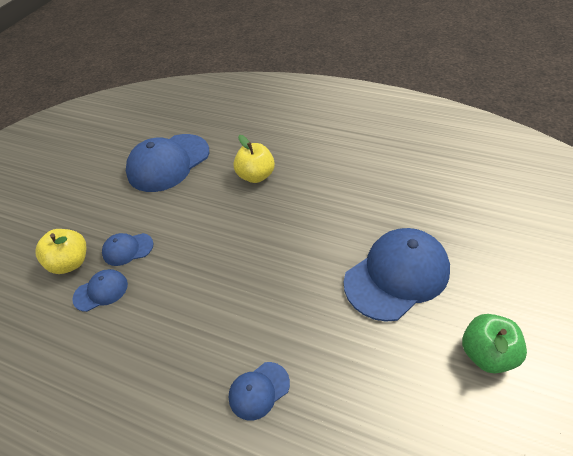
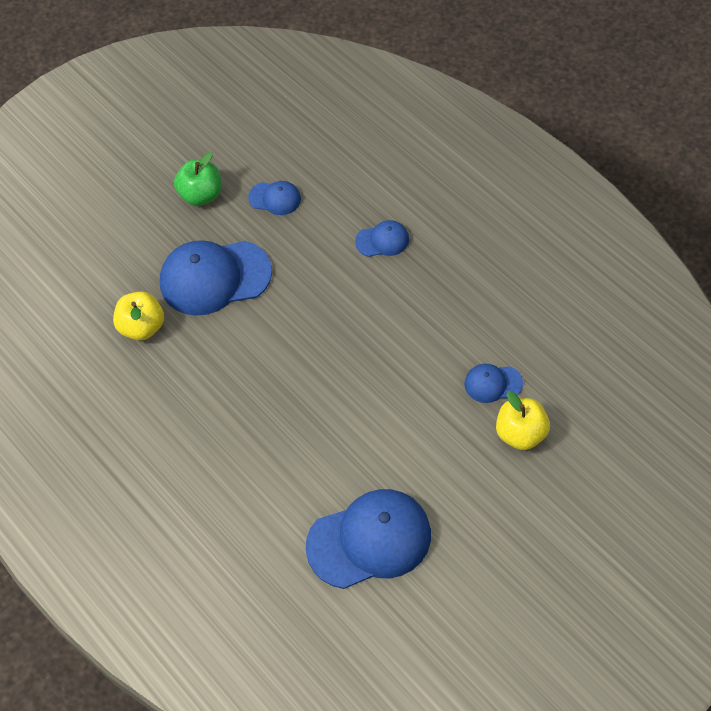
camera: 155 degrees left, 10 degrees up
(127, 249) = (455, 423): blue cap -> blue cap (275, 198)
(256, 176) = (272, 460): yellow apple -> yellow apple (142, 327)

